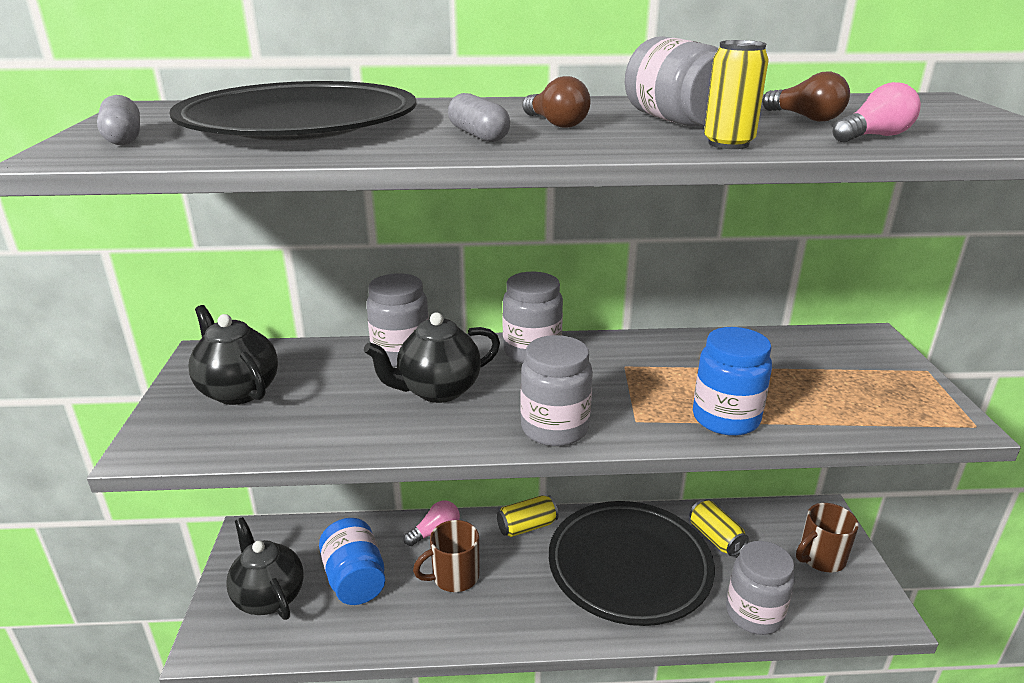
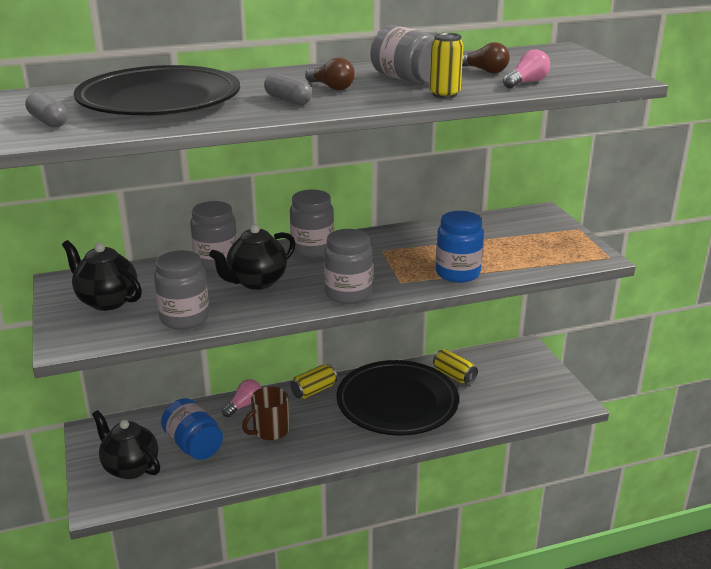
camera: 15 degrees left, 0 degrees up
(754, 614) = (489, 416): grey jar -> grey jar (184, 318)
(820, 558) = (528, 376): brown mug -> none

